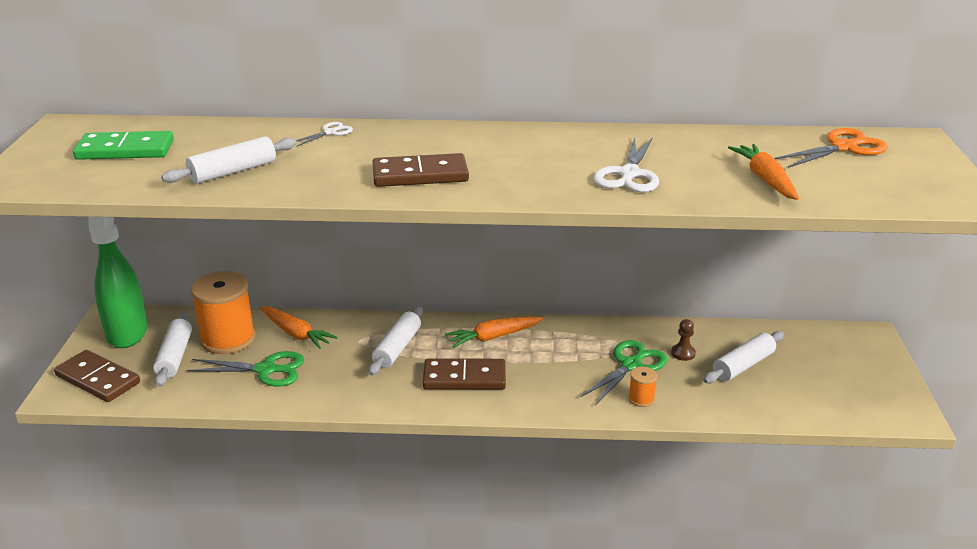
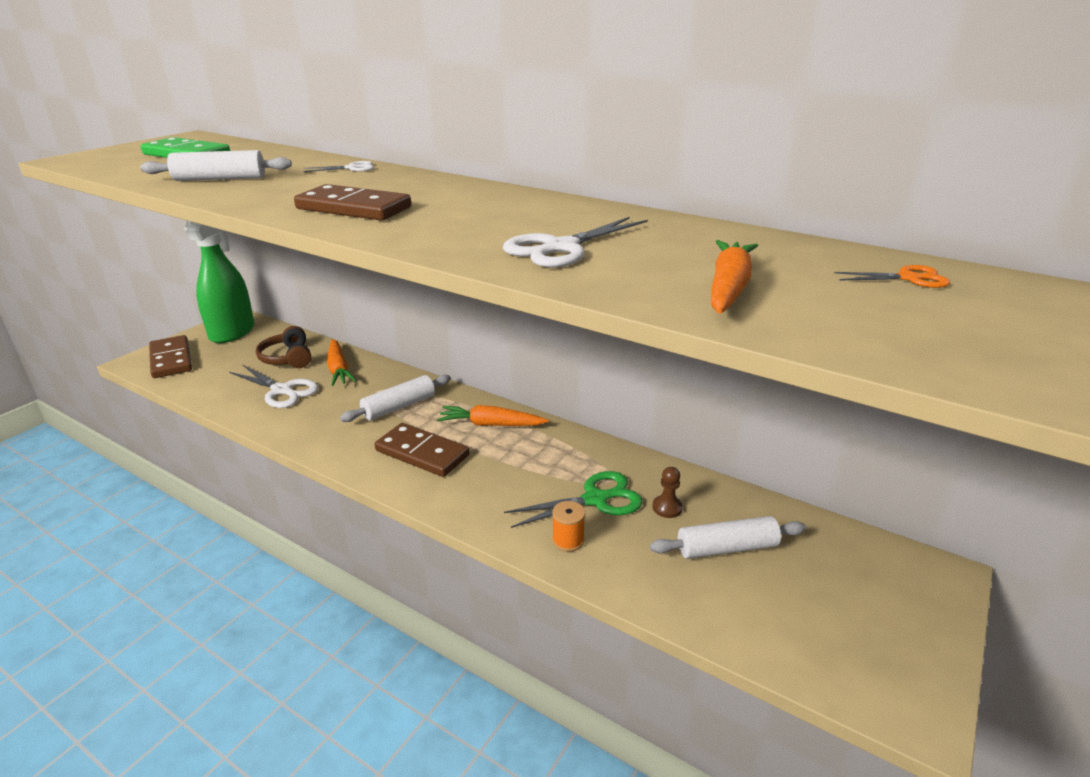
camera: 30 degrees right, 0 degrees up
(175, 357) = (237, 359): white rolling pin -> none
(228, 339) = (288, 358): orange spool -> brown headphones
(266, 370) = (281, 390): green scissors -> white scissors
(843, 148) = (908, 278): orange scissors -> orange scissors, size x0.55

